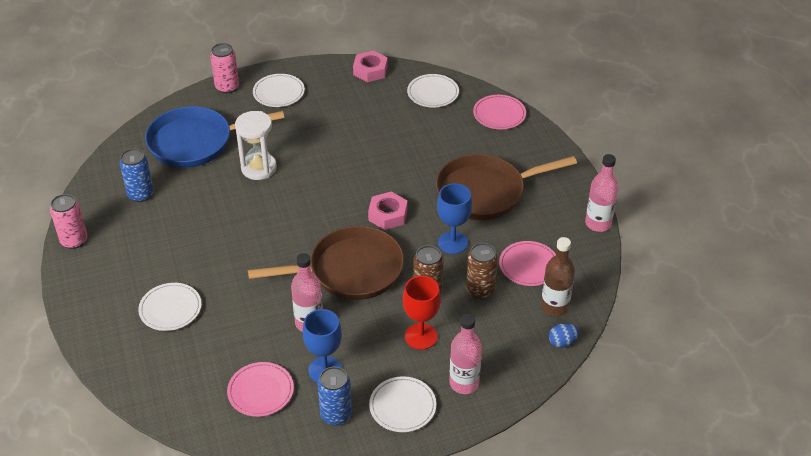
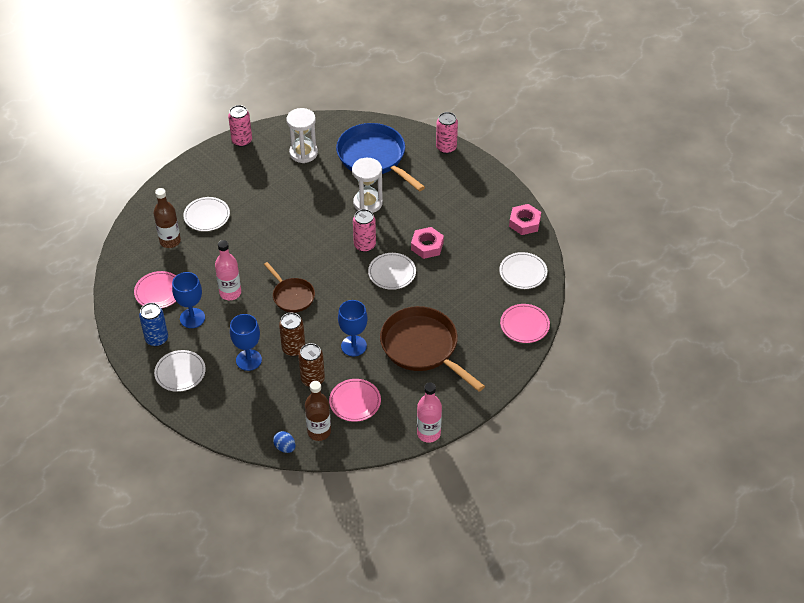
camera: 65 degrees right, 5 degrees up
(141, 194) = (303, 153): blue can -> white hourglass
(185, 356) = (170, 241): none -> brown bottle
(278, 92) = (459, 179): white plate -> white plate (392, 273)
(317, 190) = (364, 245): none -> pink can
(350, 270) = (292, 296): brown pan -> brown pan, size x0.56
(388, 215) = (361, 296): pink nut -> pink nut (427, 246)
(421, 336) = (248, 360): red goblet -> blue goblet
(464, 383) = (216, 400): pink bottle -> none

